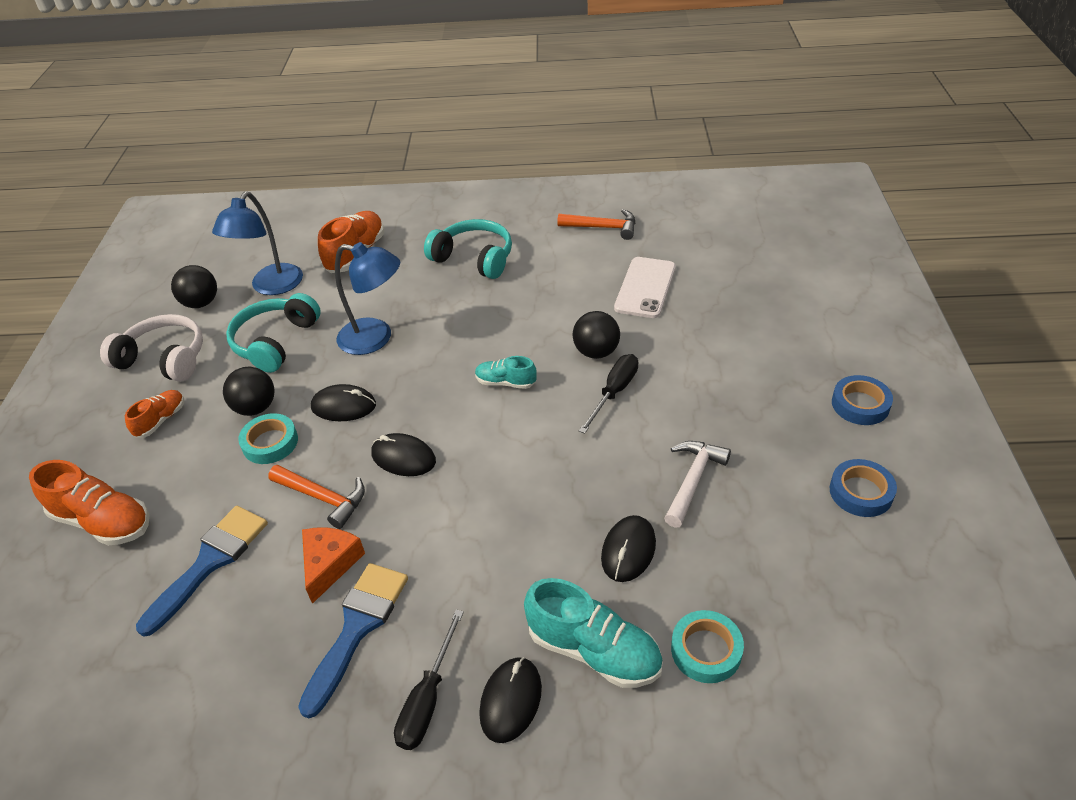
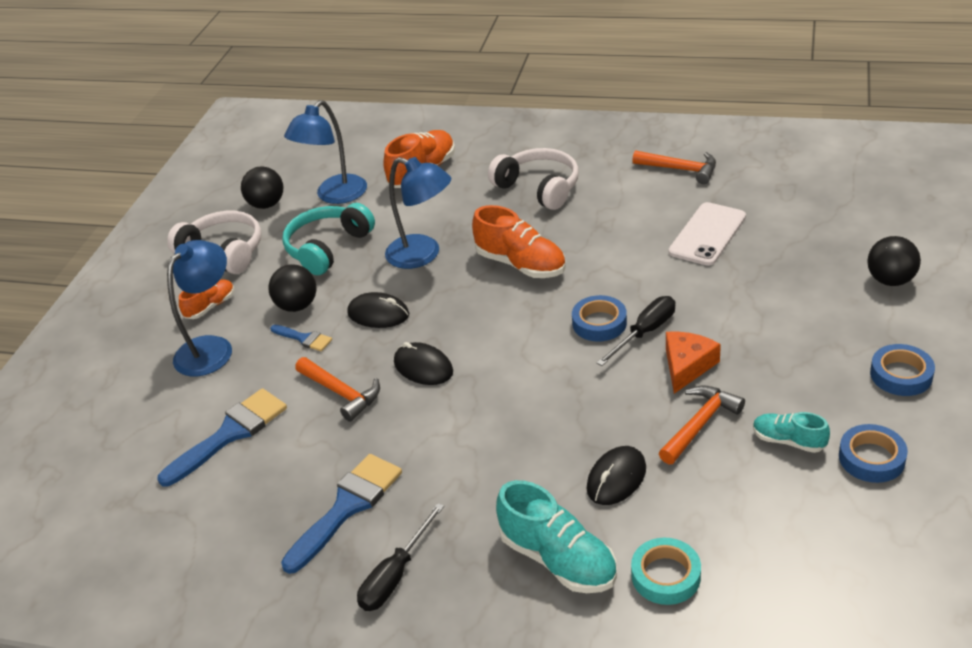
camera: 15 degrees right, 5 degrees down
(103, 521) = (145, 387): orange shoe -> orange shoe (521, 264)
(171, 466) = (211, 348): none -> blue lamp
(270, 443) = (304, 338): turquoise tape -> blue brush
(329, 564) = (334, 450): orange cheese -> orange cheese (687, 366)
(474, 258) = (539, 188): turquoise headphones -> white headphones
(506, 382) = (539, 310): turquoise shoe -> turquoise shoe (788, 441)
(511, 701) = (470, 588): black mouse -> none
(568, 388) = (599, 323): none -> blue tape
(596, 352) = (638, 292): black ball -> black ball (890, 280)
(693, 480) = (700, 424): white hammer -> orange hammer

